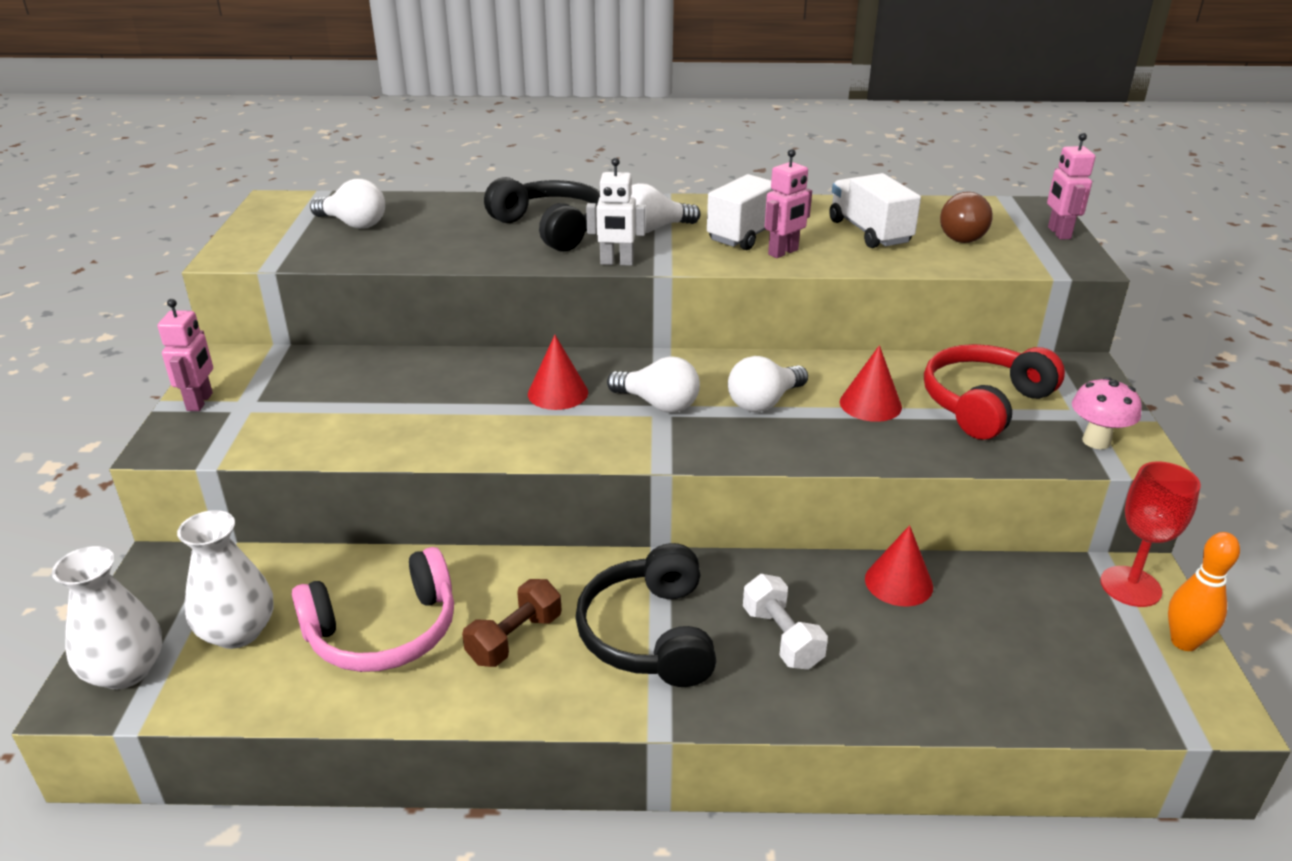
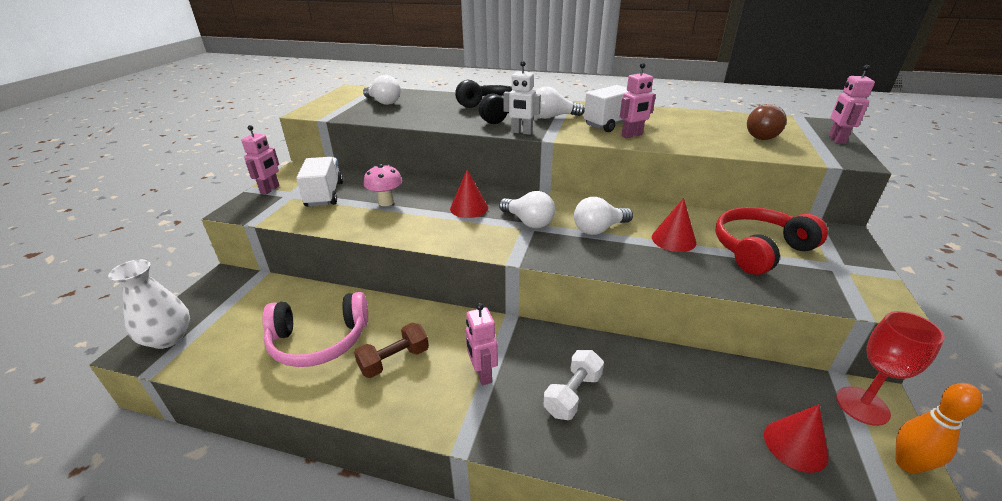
camera: 15 degrees right, 0 degrees up
(238, 632) = (240, 325): white vase -> none
(650, 634) = (482, 374): black headphones -> pink robot
(781, 637) = (572, 394): white dumbbell -> white dumbbell turned 45 degrees clockwise
(869, 232) = (695, 129): white truck -> white truck (325, 194)
(898, 582) = (671, 368): red cone -> red cone (795, 445)
(1096, 441) = (847, 288): pink mushroom -> pink mushroom (386, 202)

